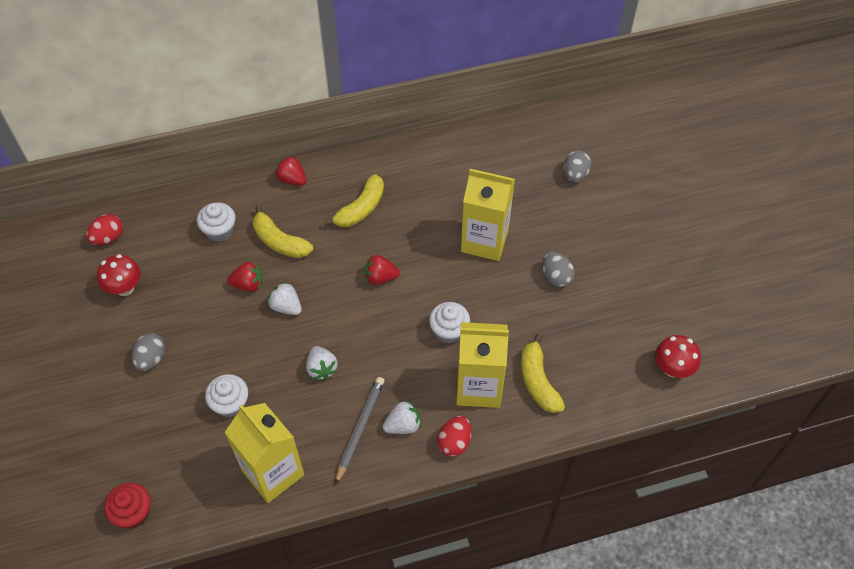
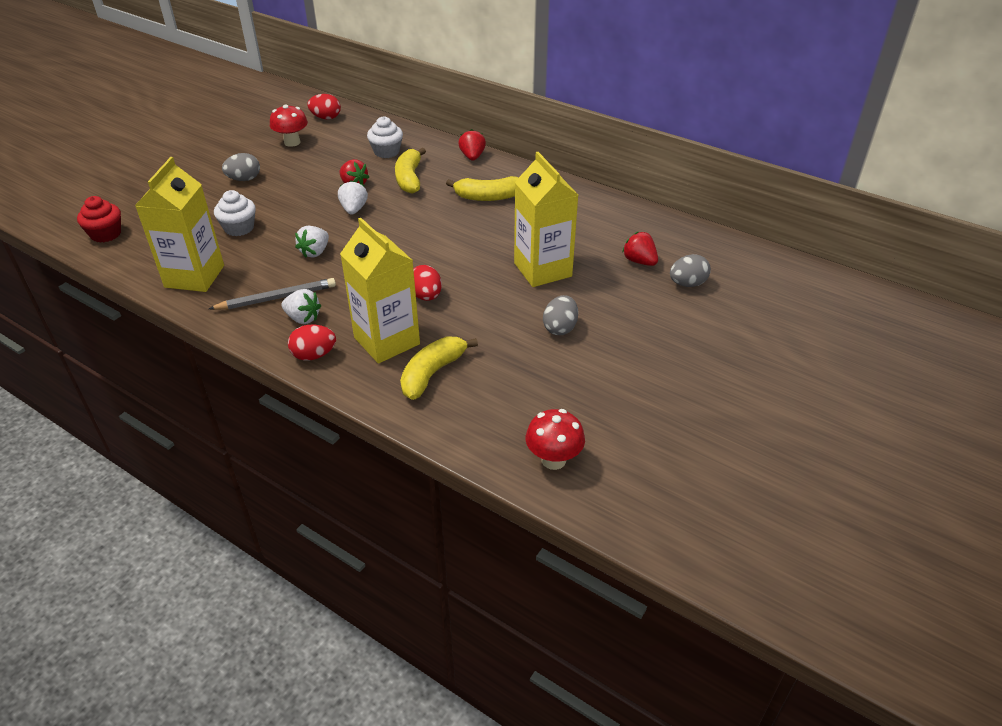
camera: 50 degrees right, 15 degrees down
(380, 277) = (435, 237): red strawberry -> red strawberry (639, 261)
(449, 330) = (426, 296): white cupcake -> red egg

